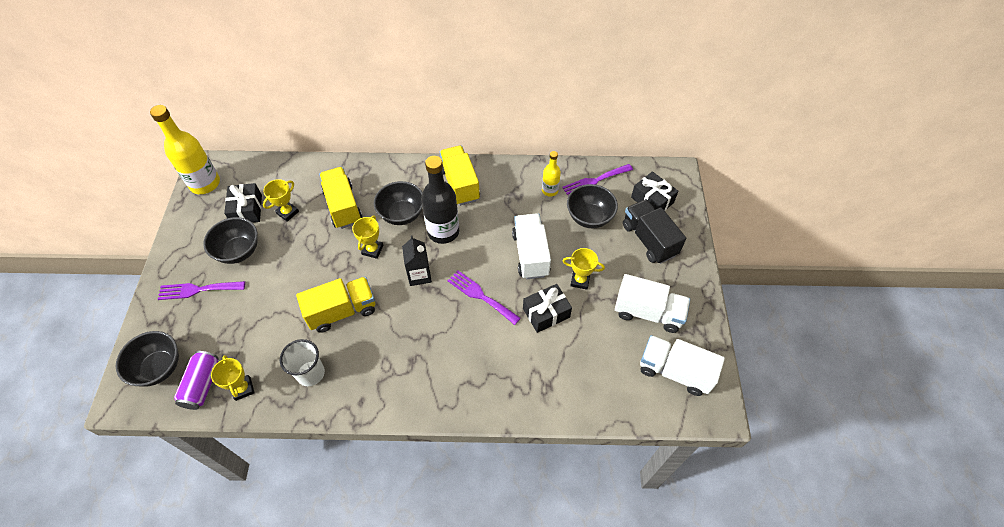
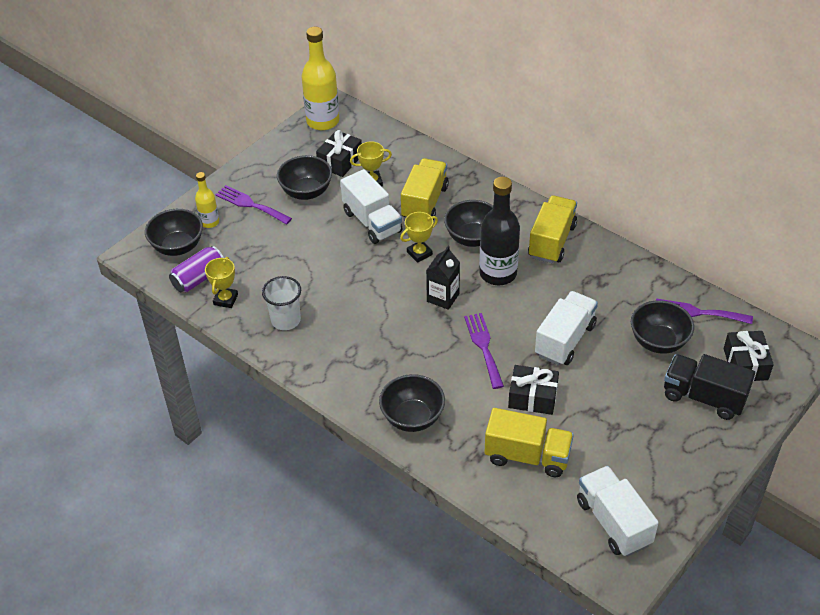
camera: 40 degrees right, 10 degrees down
(342, 311) = (351, 288): yellow truck -> yellow truck (527, 456)
(477, 388) = (412, 418): none -> black bowl
(550, 190) = (639, 295): yellow bottle -> yellow bottle (209, 222)
(580, 280) = (593, 390): yellow trophy -> none
(648, 312) = (637, 458): white truck -> white truck (372, 222)
(649, 240) = (703, 397): black truck -> black truck turned 75 degrees counterclockwise

